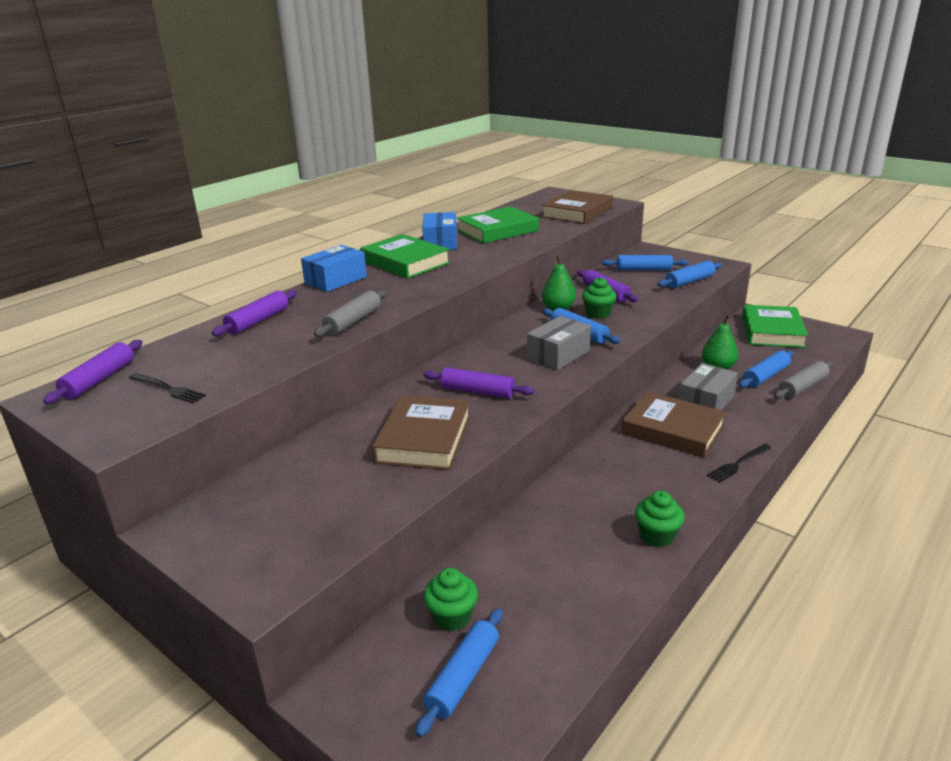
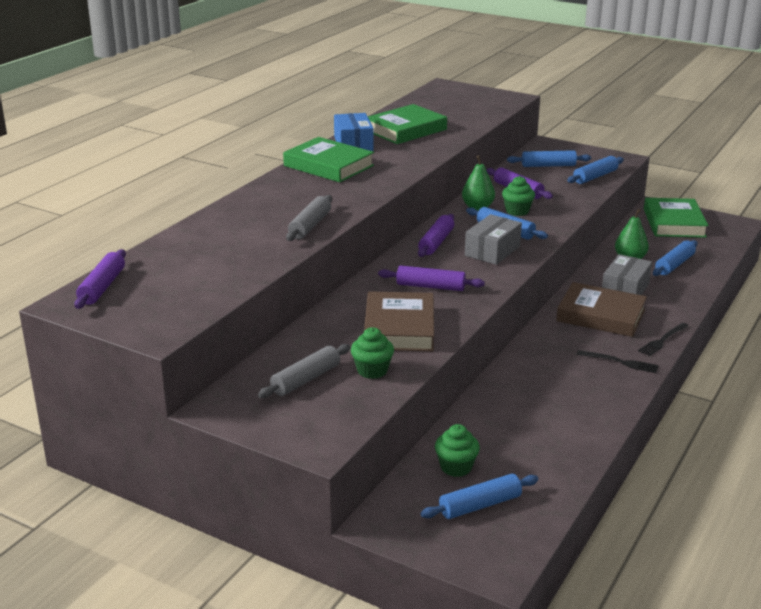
camera: 10 degrees left, 0 degrees up
(168, 389) = (174, 292): black fork -> black fork (620, 362)
(258, 321) = (217, 228): purple rolling pin -> purple rolling pin (436, 242)
(336, 280) = (269, 186): blue box -> none
(463, 677) = (480, 505): blue rolling pin -> blue rolling pin turned 45 degrees clockwise
(577, 212) = (477, 108): brown book -> none
(657, 536) = (606, 399): green cupcake -> green cupcake (372, 370)
(802, 387) = (708, 273): grey rolling pin -> grey rolling pin (306, 379)

